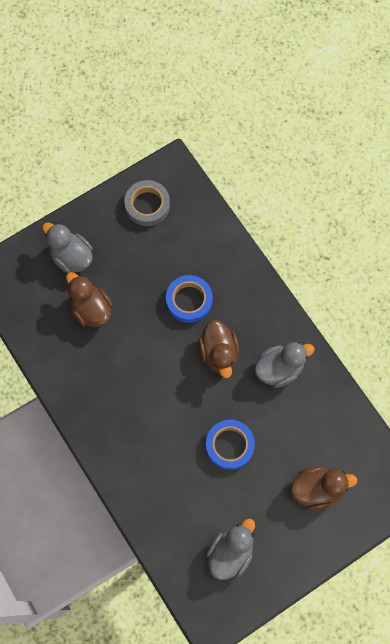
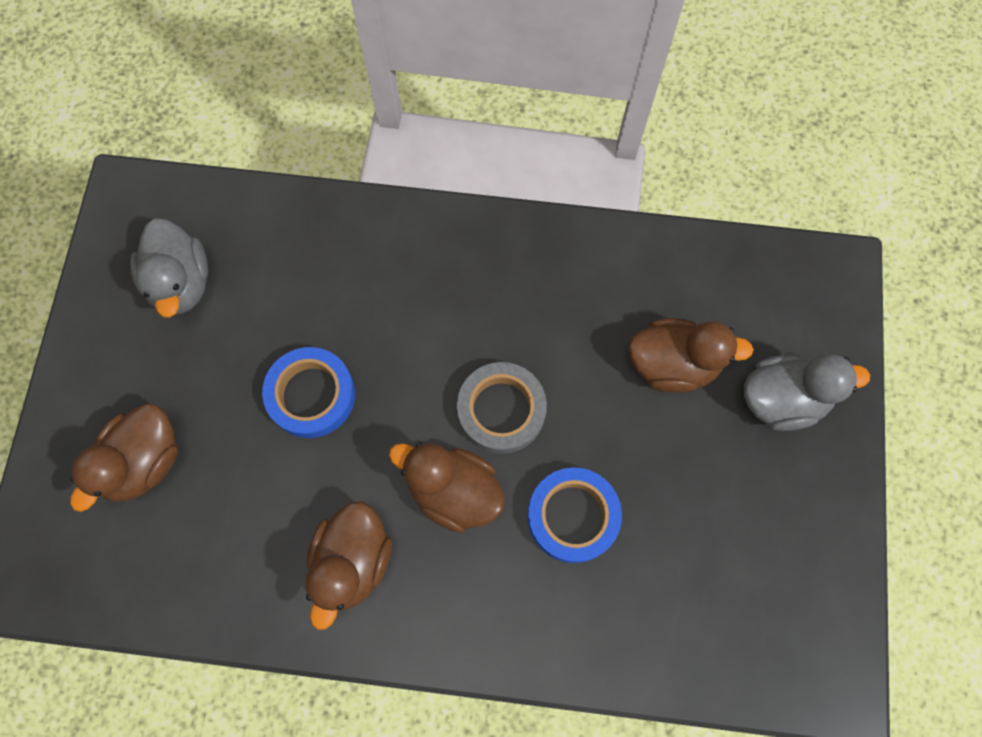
camera: 130 degrees right, 0 degrees up
(147, 205) = (790, 584): grey tape -> grey tape (501, 410)
(279, 369) = (352, 562): grey duck -> brown duck

